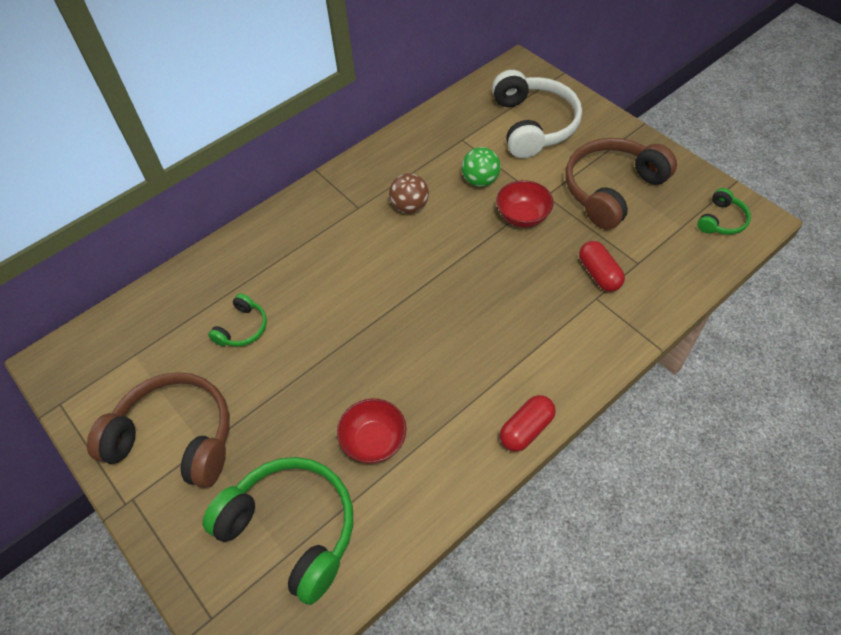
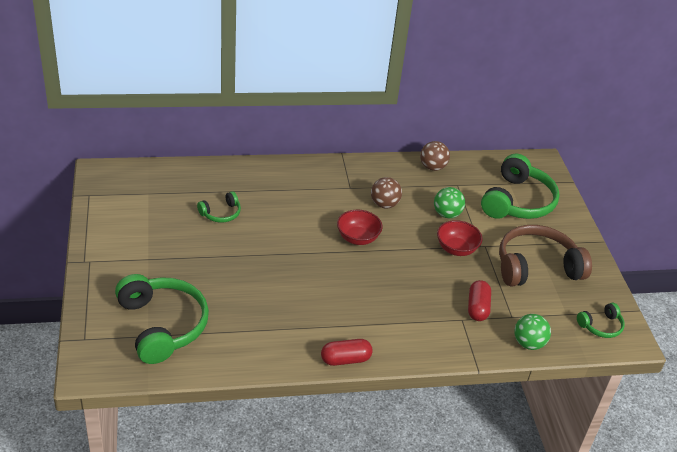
camera: 25 degrees right, 15 degrees down
(175, 437) = (137, 246): brown headphones -> none
(374, 441) = (247, 312): red bowl -> red bowl (357, 238)
(421, 133) = (432, 167): none -> brown ball
(533, 125) = (517, 201): white headphones -> green headphones
(678, 284) = (528, 343): none -> green ball

